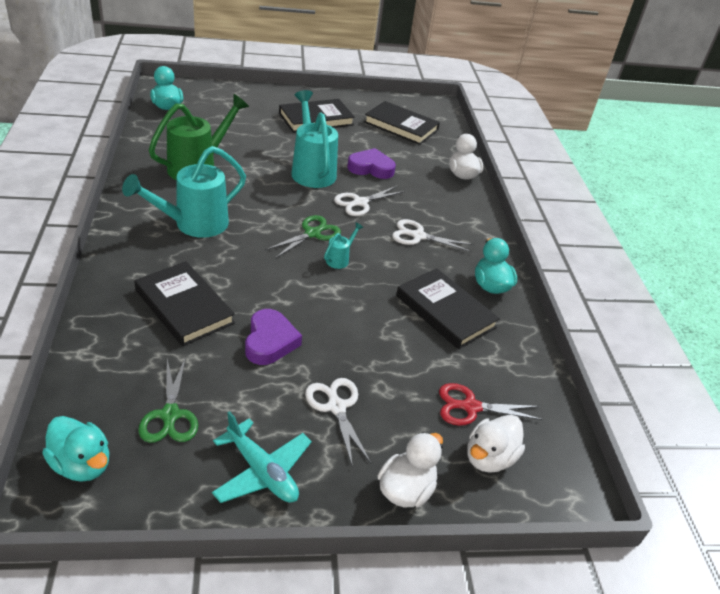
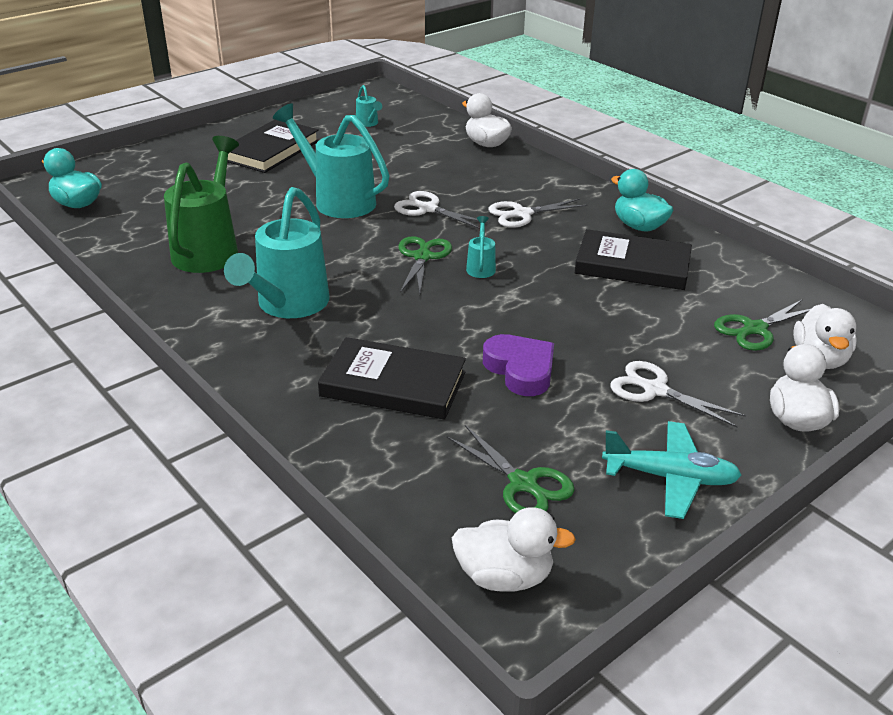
camera: 30 degrees left, 5 degrees down
(82, 464) = (504, 576): turquoise duck -> white duck
(360, 203) = (428, 209): white scissors -> white scissors turned 105 degrees clockwise
(371, 168) = (393, 173): purple heart -> none
(401, 126) = (368, 123): black book -> turquoise watering can
(470, 407) = (755, 329): red scissors -> green scissors

